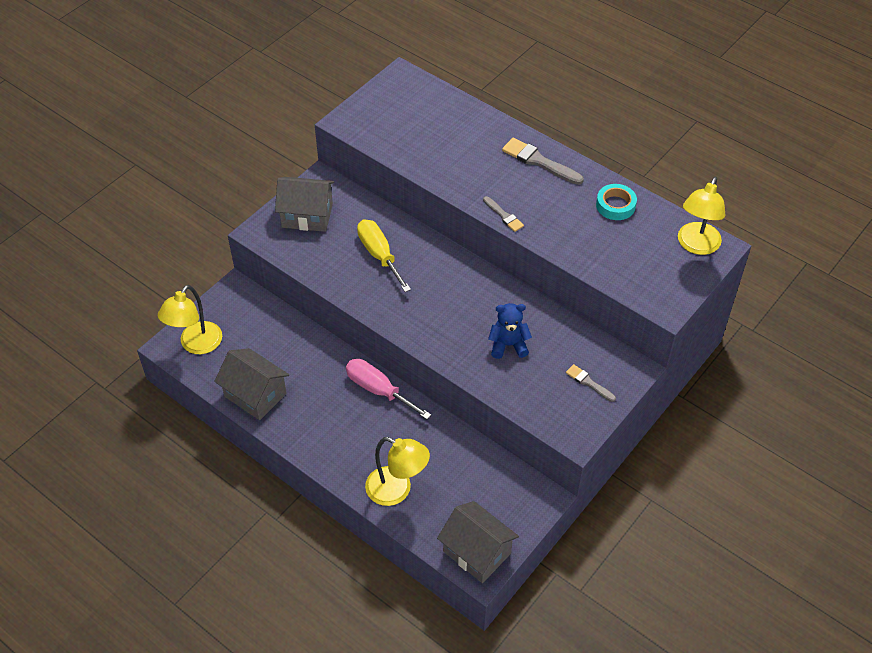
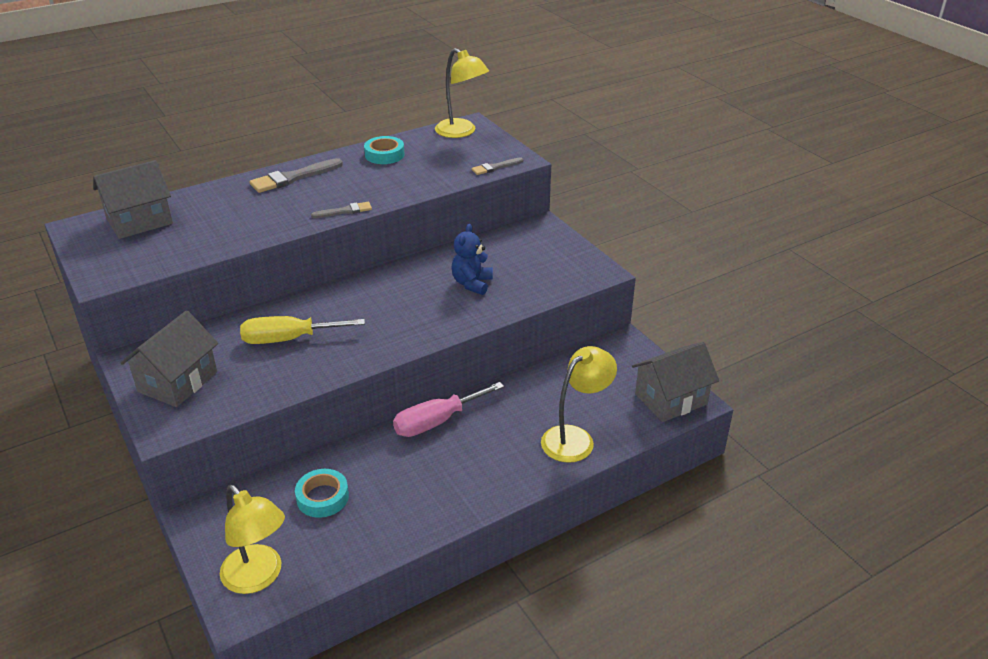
camera: 70 degrees left, 15 degrees down
(255, 395) = (379, 531): grey house -> grey house (139, 221)
(275, 350) = (322, 497): none -> turquoise tape
(588, 383) = (543, 251): grey brush -> grey brush (495, 167)

